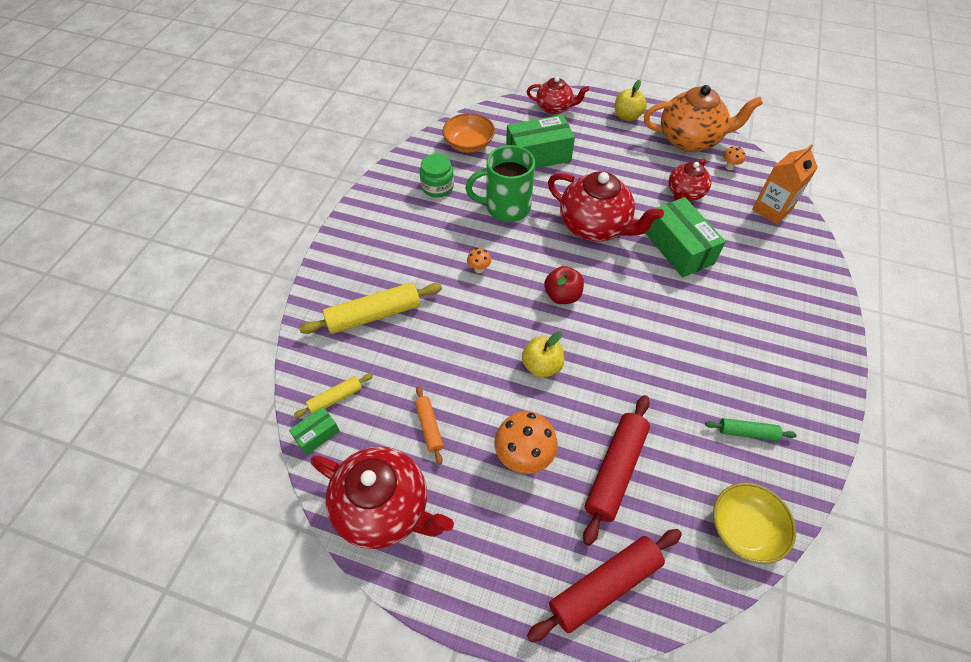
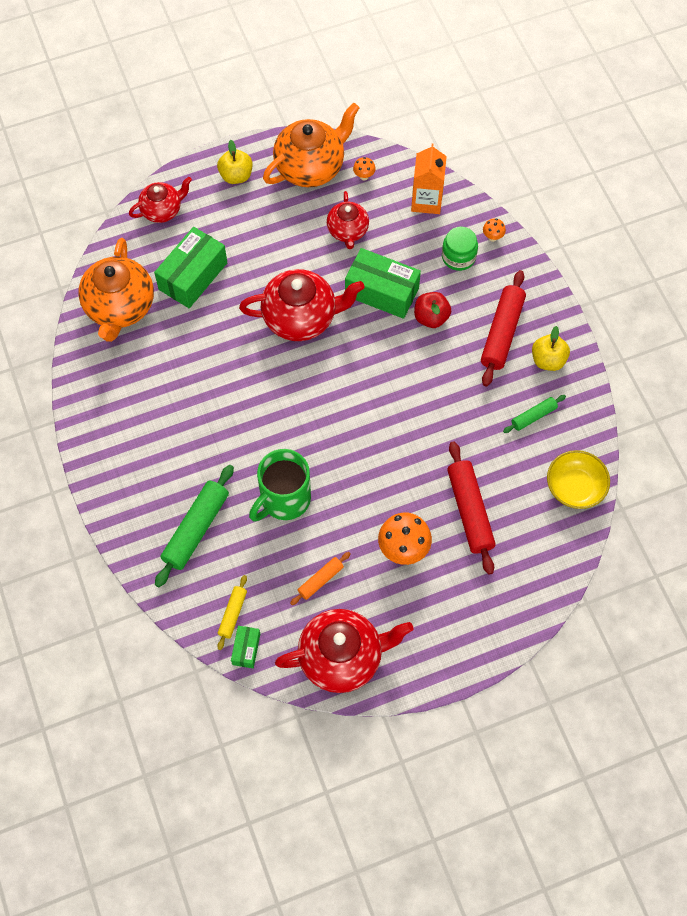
camera: 40 degrees left, 10 degrees up
(374, 315) = (196, 529): yellow rolling pin -> green rolling pin
(429, 427) = (320, 580): orange rolling pin -> orange rolling pin turned 75 degrees counterclockwise
(437, 187) = (134, 373): green jar -> green jar (458, 257)
(469, 144) = (120, 307): orange bowl -> orange teapot
(479, 269) = (242, 427): orange mushroom -> orange mushroom (492, 237)
(506, 207) = (212, 351): green mug -> green mug (284, 499)
(542, 366) = (359, 472): yellow apple -> yellow apple (548, 360)
(562, 295) = (327, 402): red apple -> red apple (431, 317)
(604, 586) = (519, 590): red rolling pin -> red rolling pin (502, 333)

